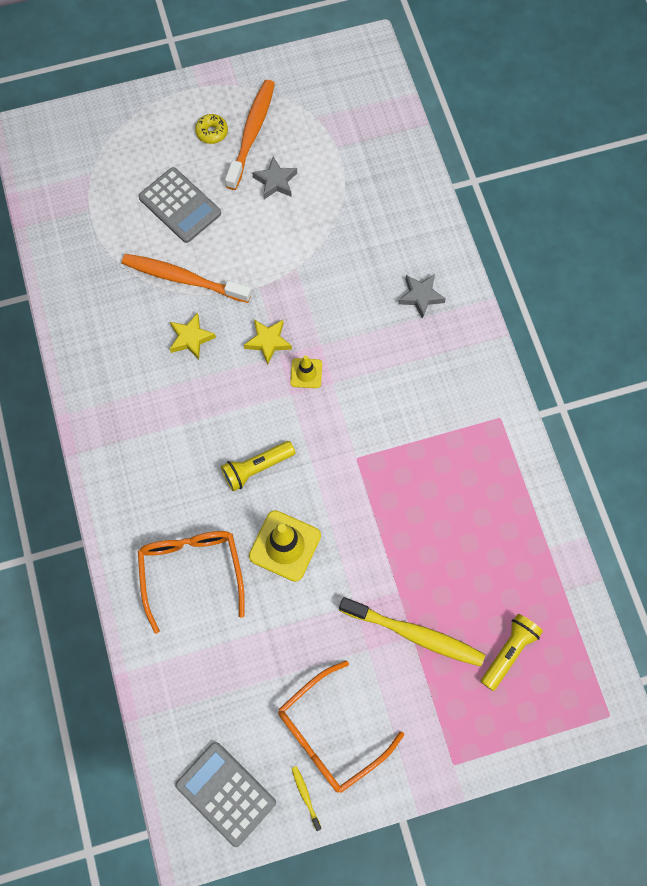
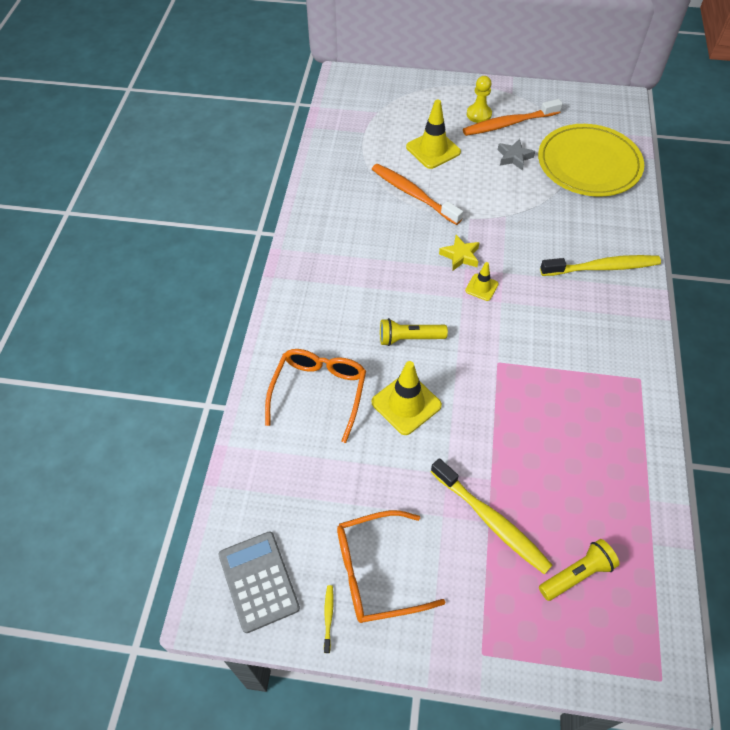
camera: 25 degrees right, 15 degrees down
(180, 205) = (433, 150): grey calculator -> yellow traffic cone
(191, 338) = (400, 233): yellow star -> none
(212, 132) = (479, 114): yellow donut -> yellow pawn
(251, 133) = (509, 124): orange toothbrush -> orange toothbrush turned 150 degrees counterclockwise
(360, 159) = (589, 164): none -> yellow plate
(420, 296) = (602, 267): grey star -> yellow toothbrush

